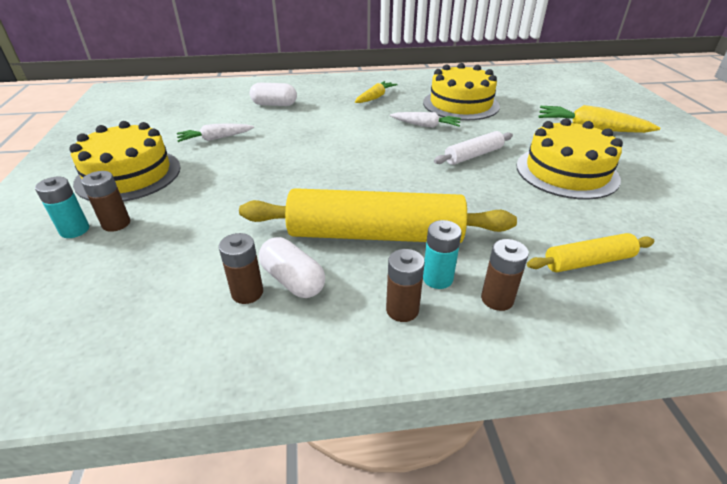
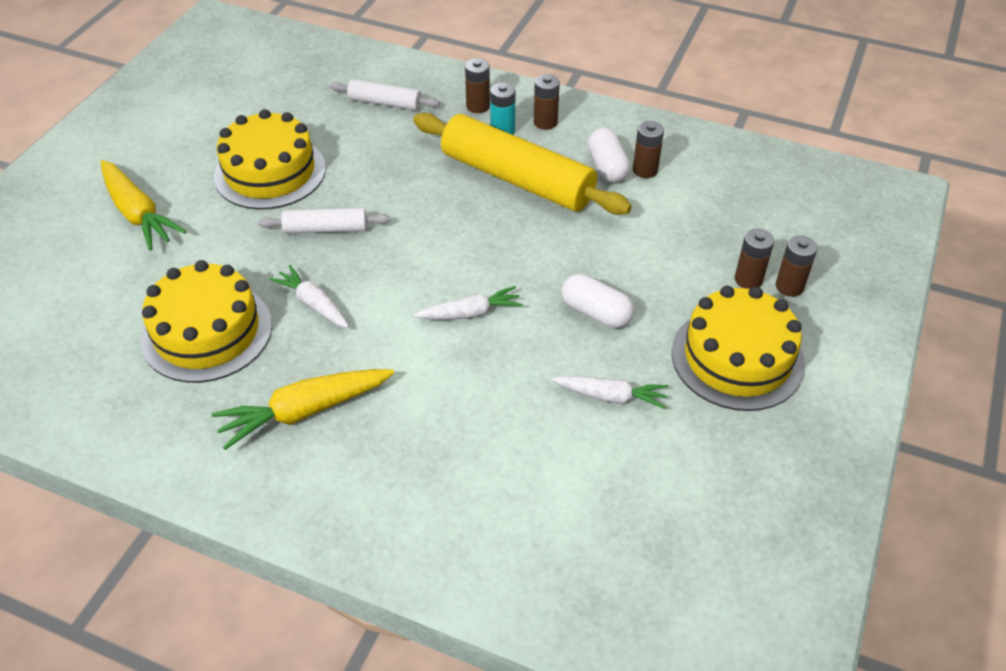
camera: 150 degrees left, 10 degrees up
(75, 230) = (789, 286): turquoise battery -> brown battery
(274, 104) = (480, 464): white capsule -> white capsule (596, 313)
(329, 146) = (470, 313): none -> white carrot
(375, 97) = (305, 411): yellow carrot -> yellow carrot, size x1.54
(588, 261) = (385, 103): yellow rolling pin -> white rolling pin

